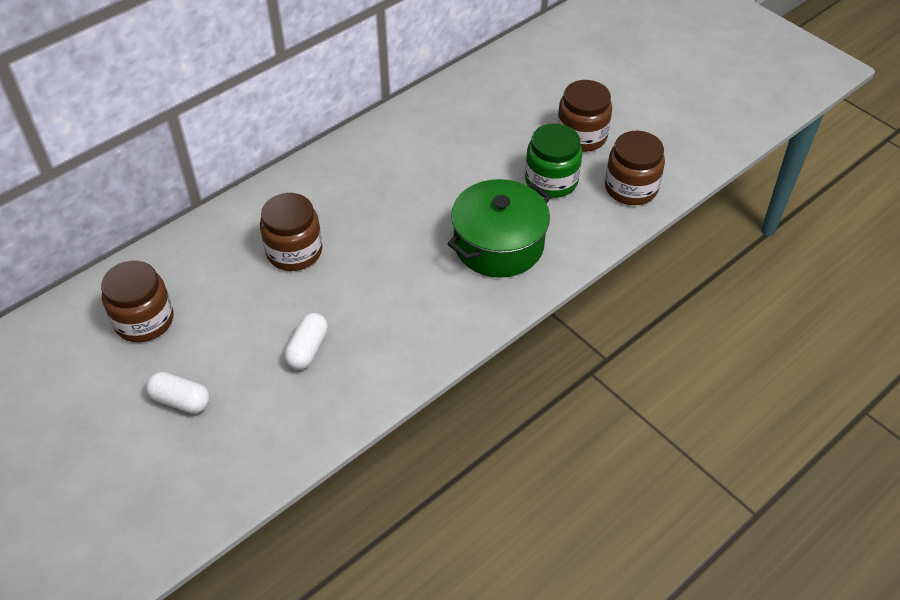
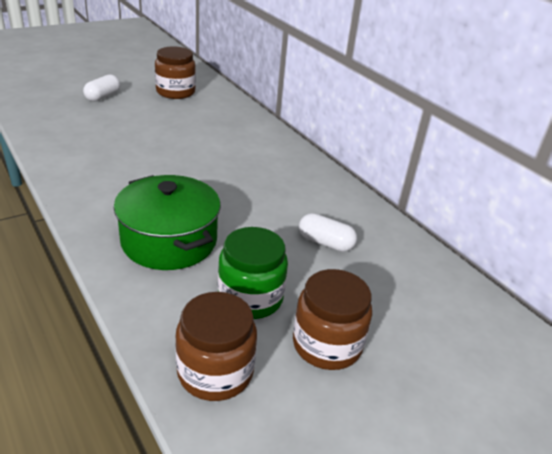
camera: 95 degrees right, 15 degrees down
(294, 251) = (211, 142): brown jar -> none
(308, 349) = (112, 137): white capsule -> white capsule (325, 243)

